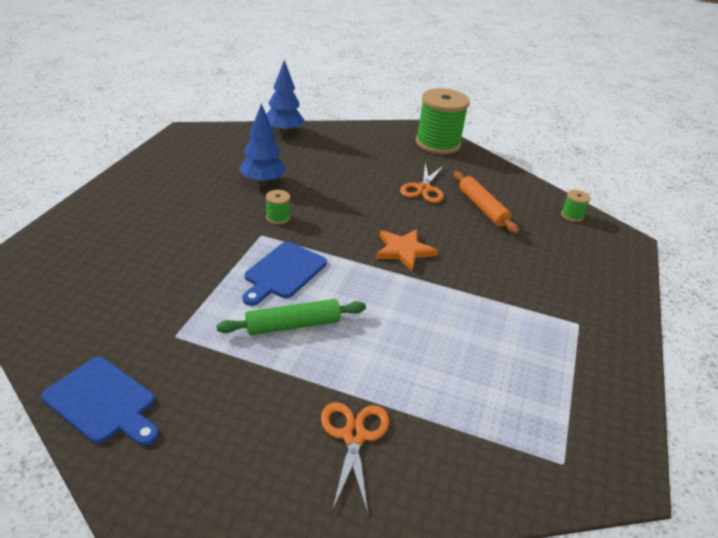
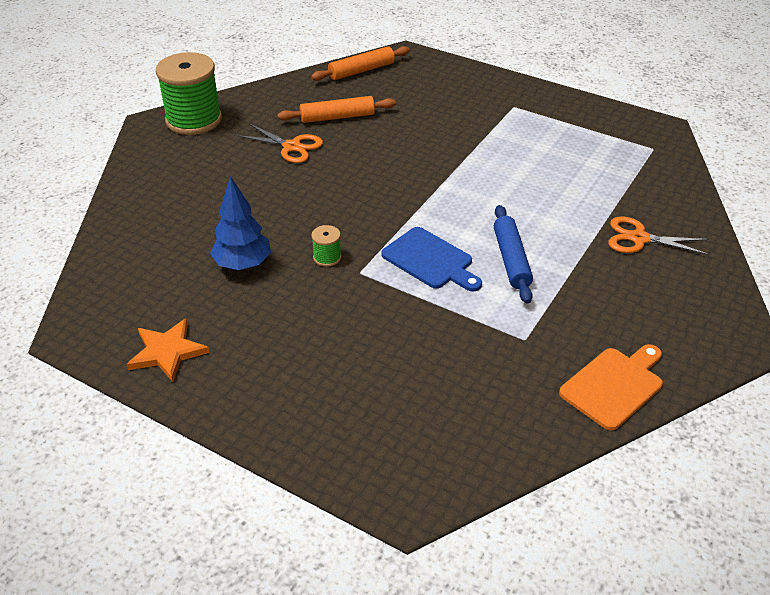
camera: 75 degrees left, 5 degrees up
(103, 402) = (614, 385): blue cutting board -> orange cutting board
(284, 131) = (112, 237): blue tree -> none
(293, 325) = (511, 260): green rolling pin -> blue rolling pin
(404, 251) = (403, 178): orange star -> orange star (167, 352)
(572, 215) = (361, 71): green spool -> orange rolling pin

